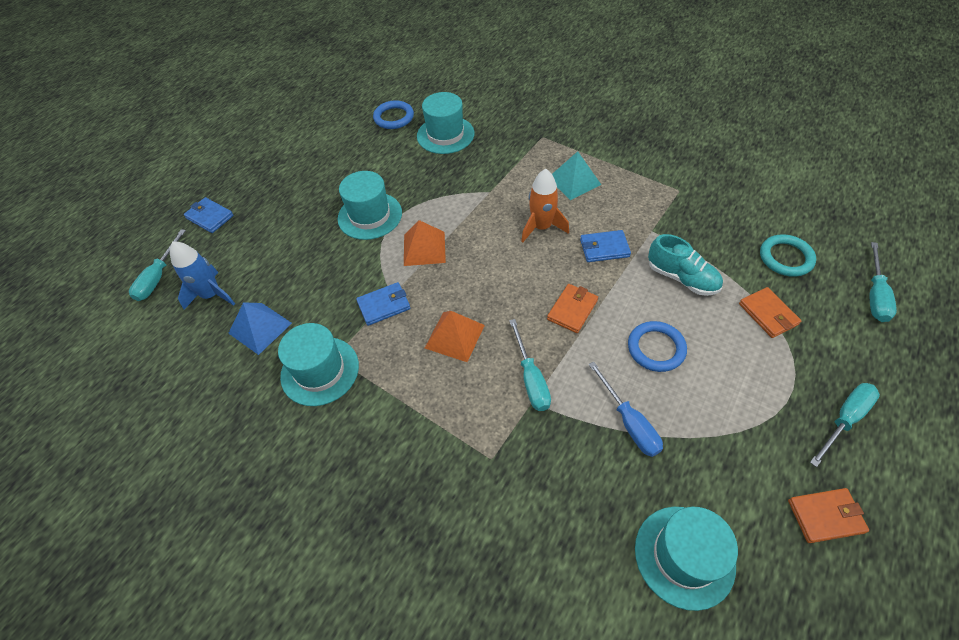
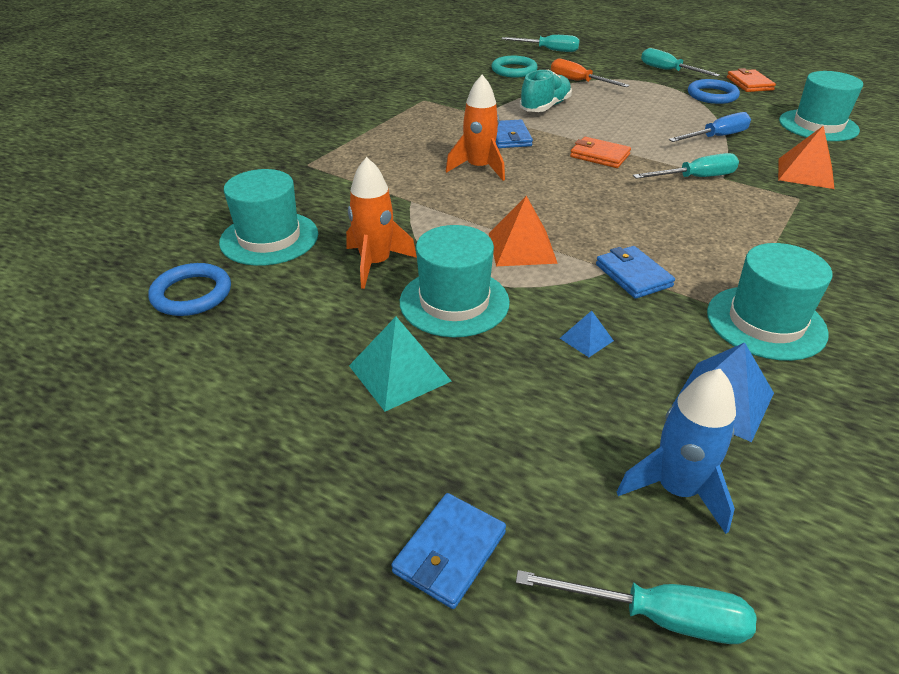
camera: 95 degrees left, 15 degrees down
(324, 273) = (586, 339): none -> blue pyramid
(413, 180) = (375, 264): none -> orange rocket
(454, 336) = (662, 221): orange pyramid -> orange pyramid (805, 173)
(574, 181) = (400, 148): turquoise pyramid -> turquoise pyramid (399, 373)
(656, 348) = (632, 122): blue ring -> blue ring (712, 95)
(768, 314) = (578, 81): orange wallet -> orange screwdriver

